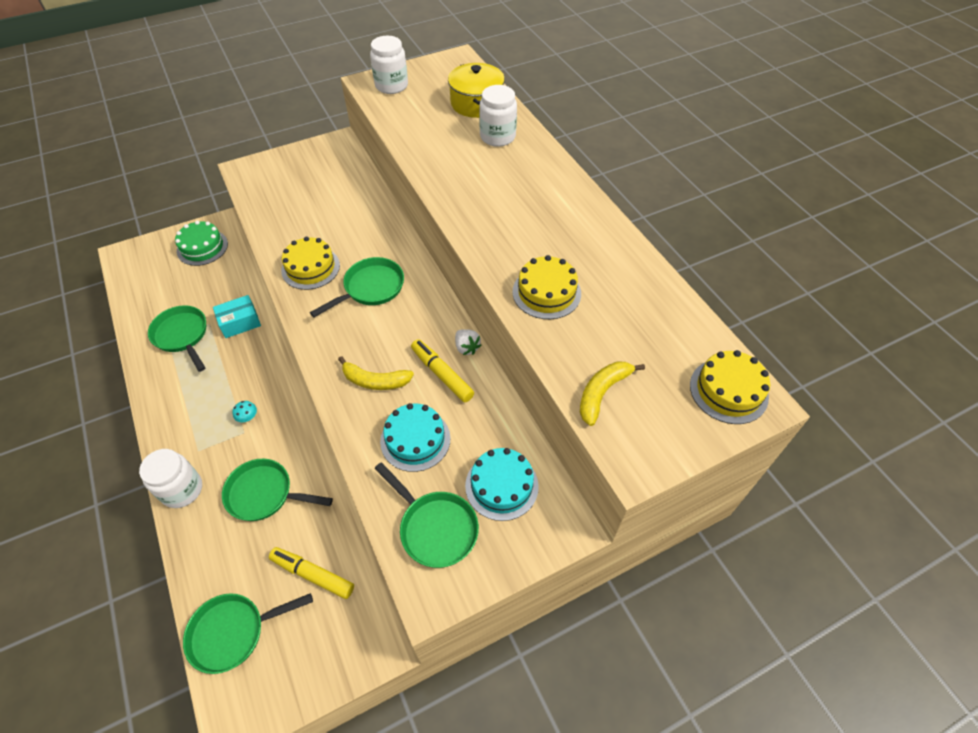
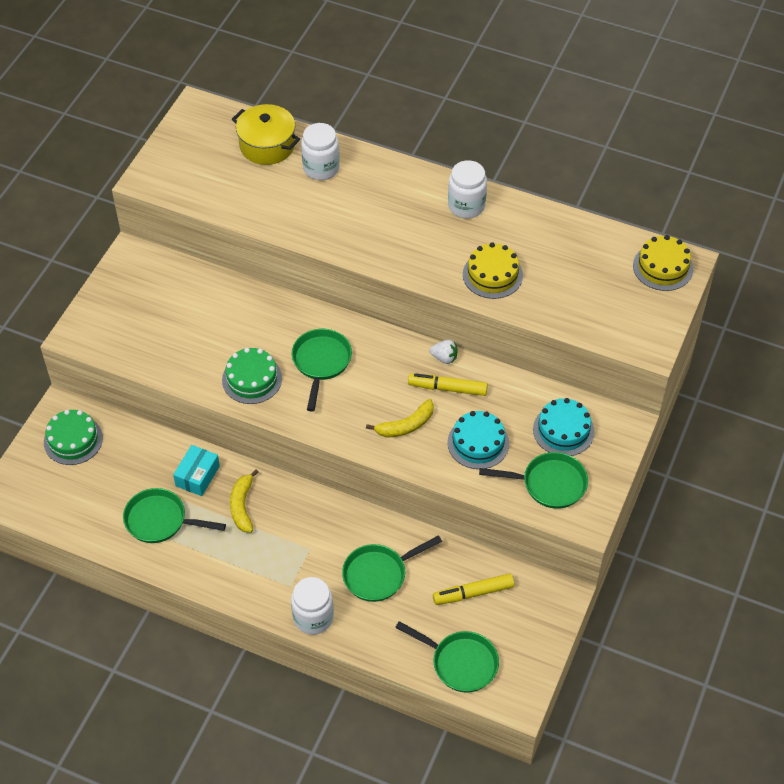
camera: 40 degrees left, 0 degrees up
(233, 632) = (460, 663): green pan -> green pan turned 90 degrees counterclockwise
(248, 417) = (299, 537): turquoise mushroom -> none
(310, 268) = (252, 379): yellow cake -> green cake
(391, 86) = (171, 171): white jar -> white jar (466, 206)
(602, 393) = (593, 319): yellow banana -> yellow banana (242, 506)

